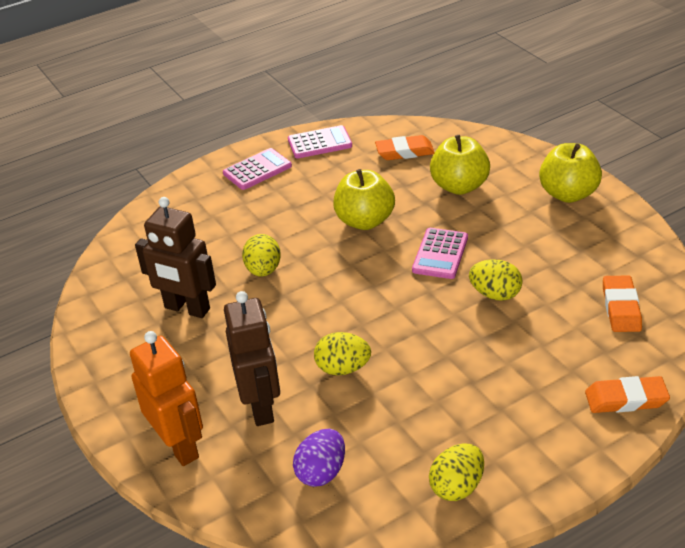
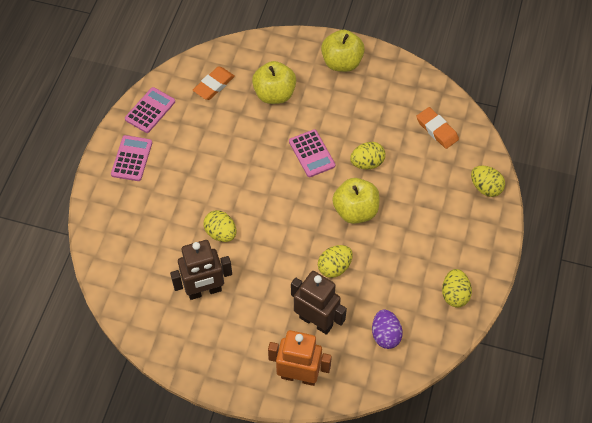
camera: 45 degrees left, 20 degrees up
(365, 221) = (244, 157): yellow apple -> yellow apple (355, 211)
(626, 399) = (485, 187): orange eraser -> yellow egg

